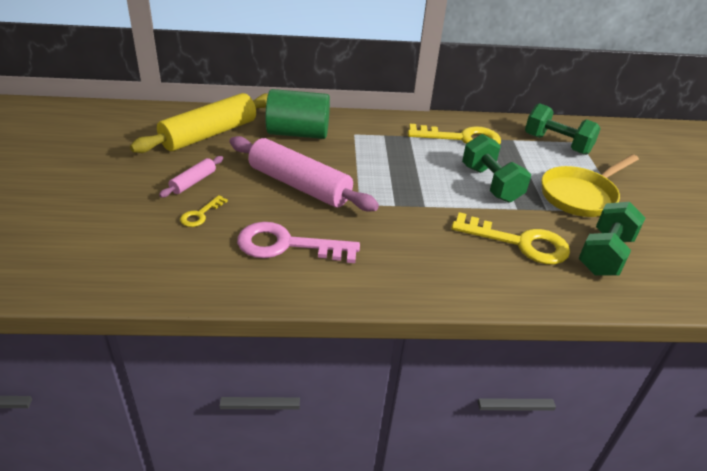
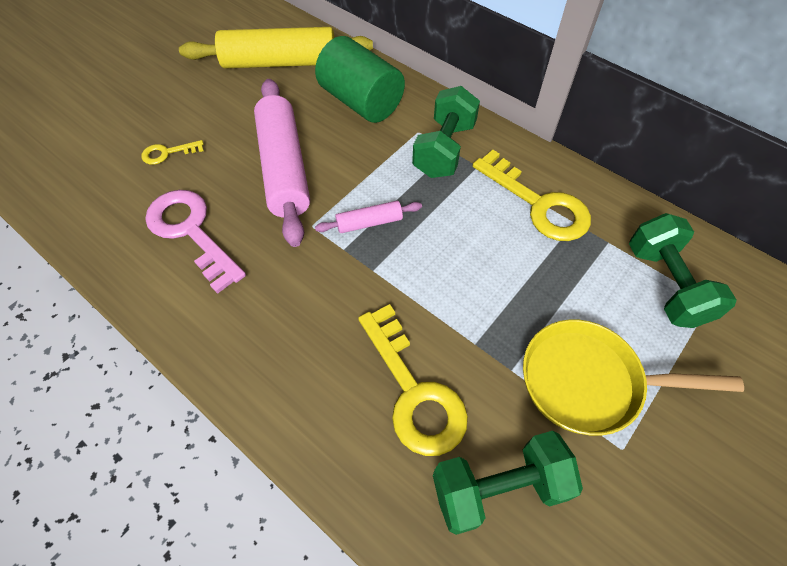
camera: 45 degrees right, 20 degrees up
(193, 182) = (203, 113): pink rolling pin -> pink rolling pin (369, 223)
(490, 184) = (488, 289): green dumbbell -> green dumbbell (444, 149)

